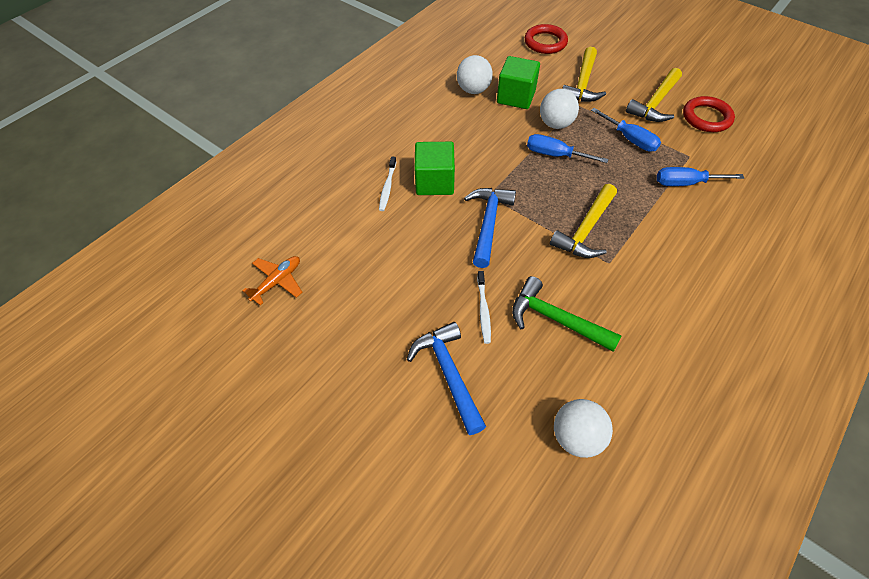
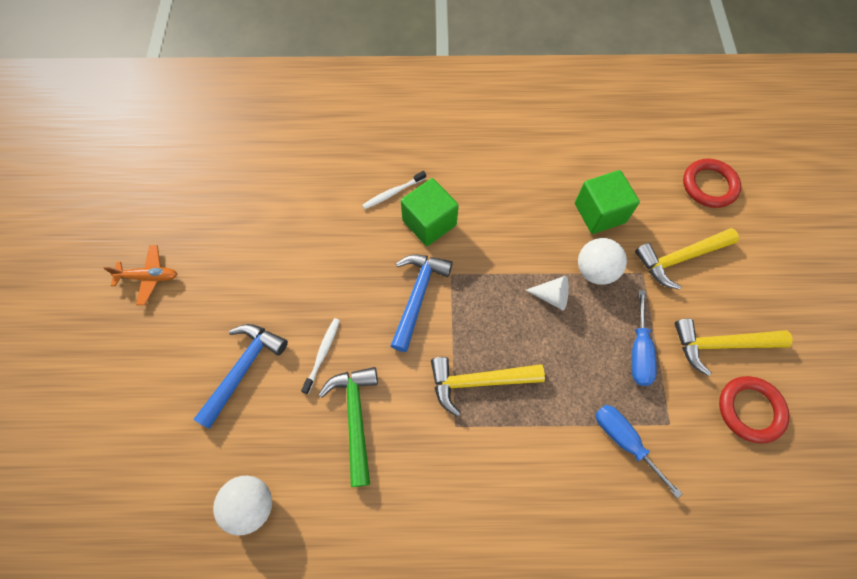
camera: 50 degrees right, 10 degrees up
(277, 282) = (240, 192): orange plane -> orange plane (149, 277)
(473, 90) = (573, 172): white ball -> none
(483, 310) = (322, 354): white toothbrush -> white toothbrush turned 150 degrees clockwise
(488, 223) = (417, 296): blue hammer -> blue hammer turned 45 degrees counterclockwise
(555, 155) = (552, 296): blue screwdriver -> white cone

